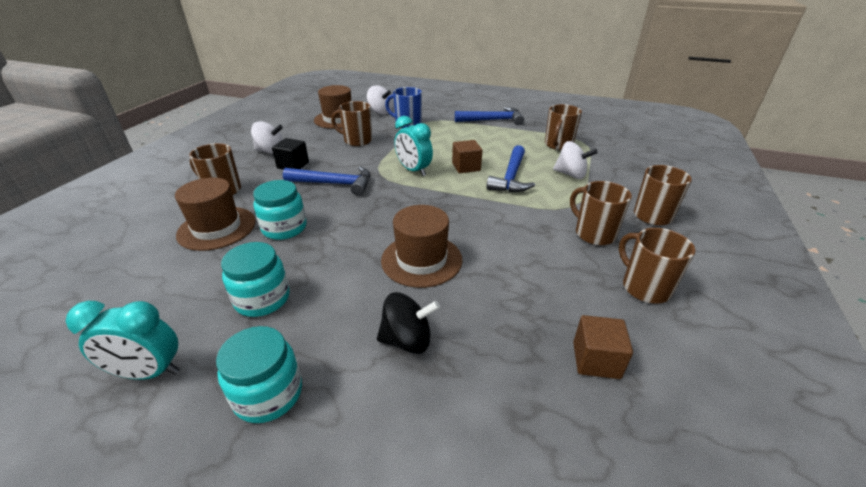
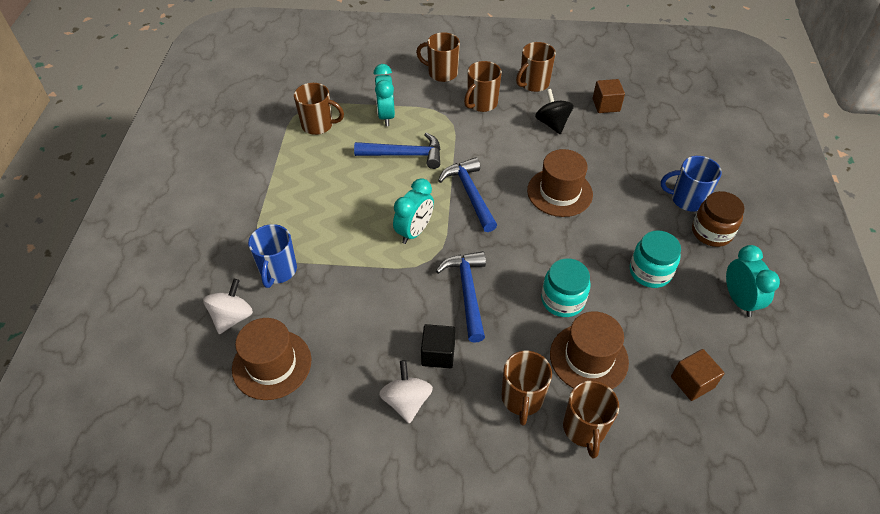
camera: 105 degrees left, 15 degrees up
(268, 394) = (711, 232): turquoise jar -> brown jar
(346, 389) = (687, 199): none -> blue mug
(357, 140) = (347, 311): brown mug -> brown mug (584, 429)
(407, 340) = (638, 182): black spinning top -> black spinning top (552, 123)
(466, 167) = (392, 190): brown cube -> brown cube (692, 382)
(493, 120) = (251, 184): blue hammer -> blue hammer (470, 194)
(570, 174) = (386, 116): white spinning top -> turquoise clock

